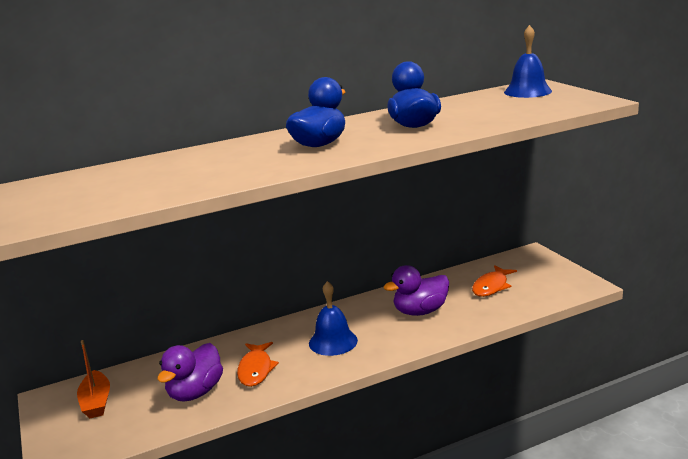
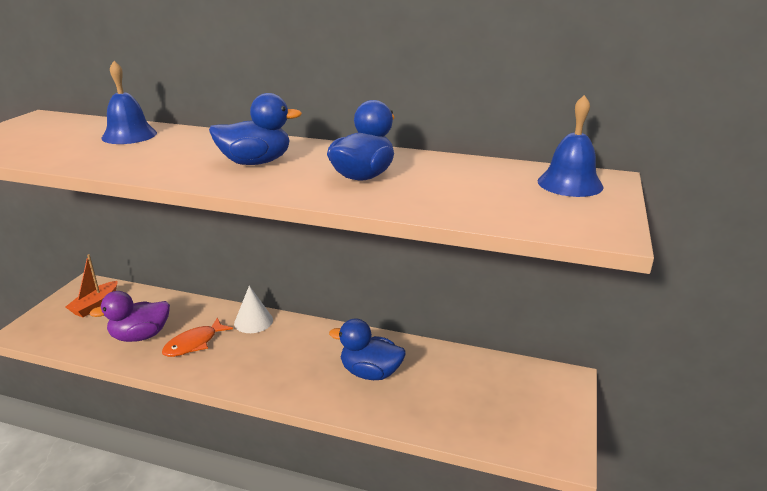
camera: 40 degrees right, 5 degrees up
(276, 333) = (253, 321): none -> white cone
(333, 341) = (270, 355): blue bell -> blue bell (129, 135)
(420, 311) = (370, 373): purple duck -> blue duck
(491, 286) = (468, 389): orange fish -> none

